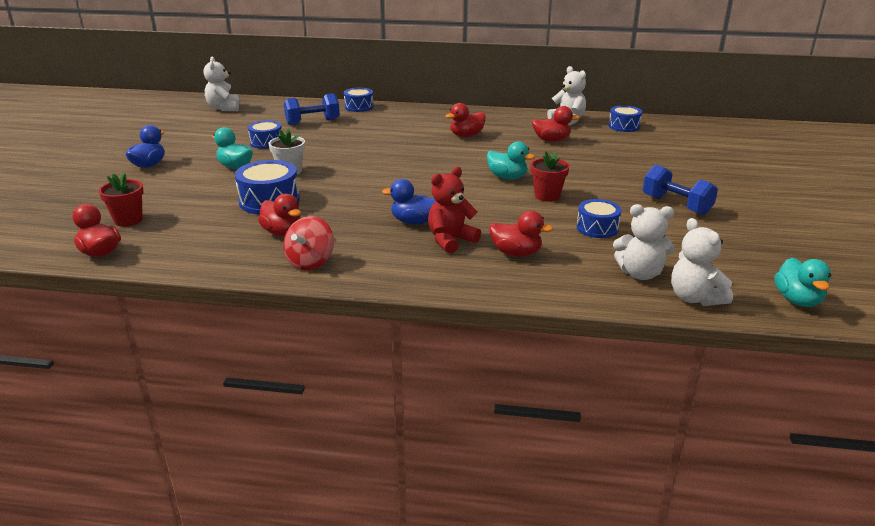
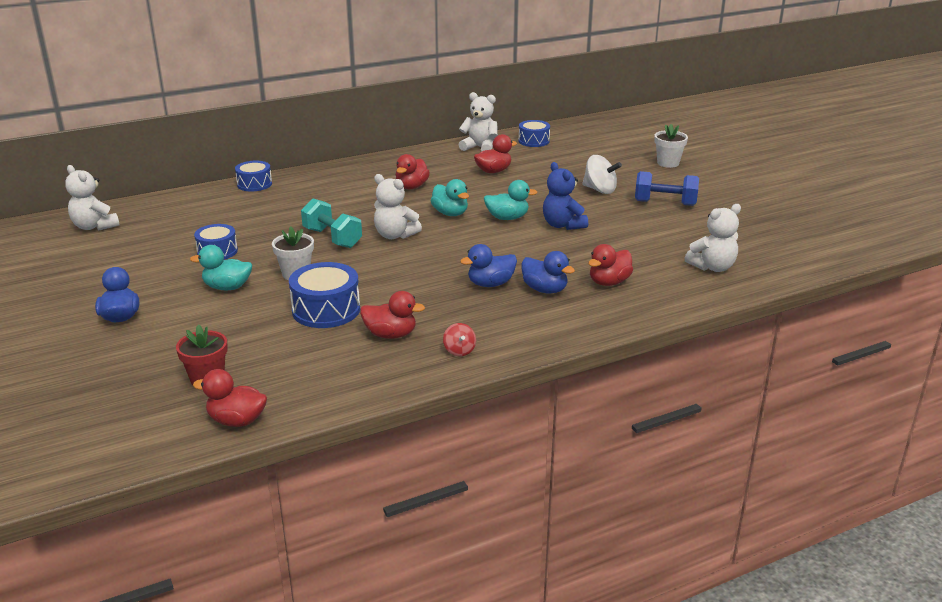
camera: 35 degrees left, 0 degrees up
(310, 262) = (459, 351): red spinning top -> red spinning top, size x0.59
(312, 122) = (231, 214): blue dumbbell -> none
(352, 155) = (332, 238): none -> turquoise dumbbell
(450, 240) = (545, 289): red teddy bear -> blue duck
(516, 253) = (609, 282): red duck -> red duck turned 150 degrees clockwise
(547, 196) = (562, 225): red flower pot -> blue teddy bear
(597, 228) = (637, 241): blue drum -> none
(626, 178) = (600, 190): none -> white spinning top
(695, 298) = (768, 272): white teddy bear -> white teddy bear (395, 235)
(732, 173) = (668, 163): none -> white flower pot
(797, 300) = (825, 251): turquoise duck -> turquoise duck (450, 213)

